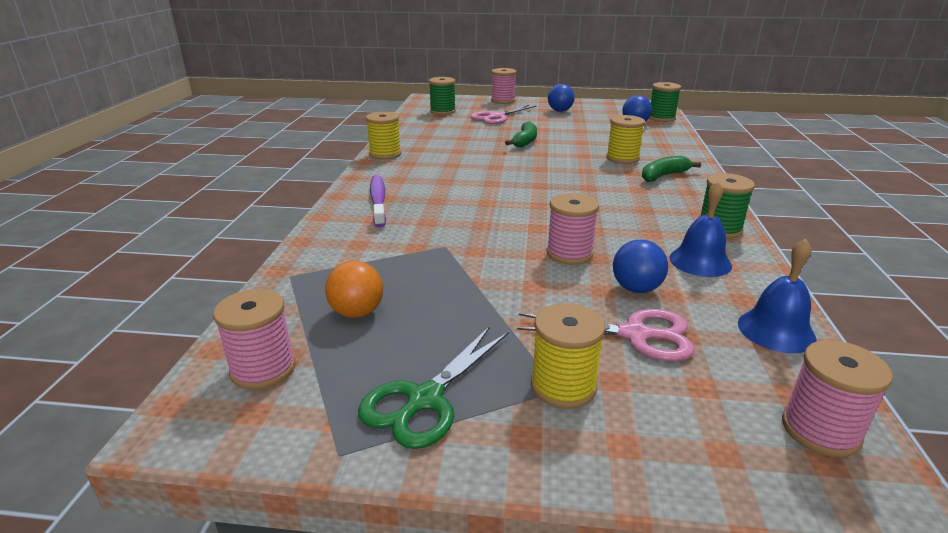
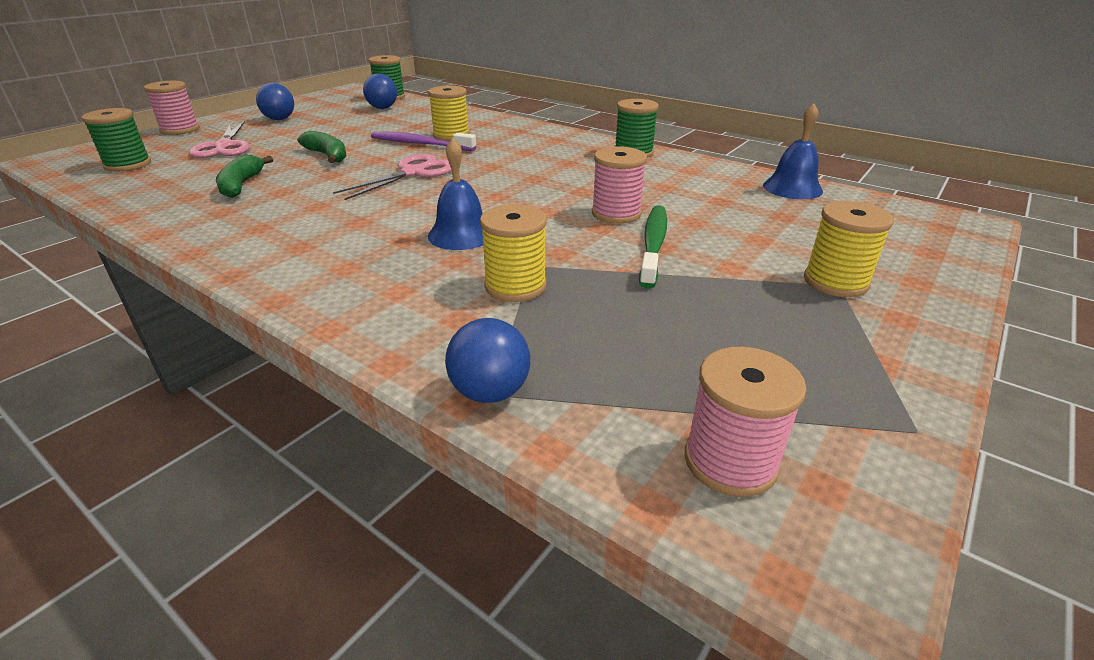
camera: 60 degrees left, 5 degrees up
(357, 312) = (639, 358): orange ball -> none
(378, 201) = (347, 275): purple toothbrush -> purple toothbrush (420, 144)
(385, 154) = (195, 234): yellow spool -> yellow spool (515, 286)
(424, 399) = (835, 355): green scissors -> none
(531, 282) = (653, 245): none -> green toothbrush
(635, 335) = (772, 232): pink scissors -> pink scissors (413, 173)
(636, 288) = (702, 209): blue ball -> blue ball (490, 392)
(663, 176) = (513, 136): green banana -> green banana (241, 185)
(700, 261) = (678, 175): blue bell -> blue bell (461, 234)
(820, 430) = (910, 217): pink spool -> none

